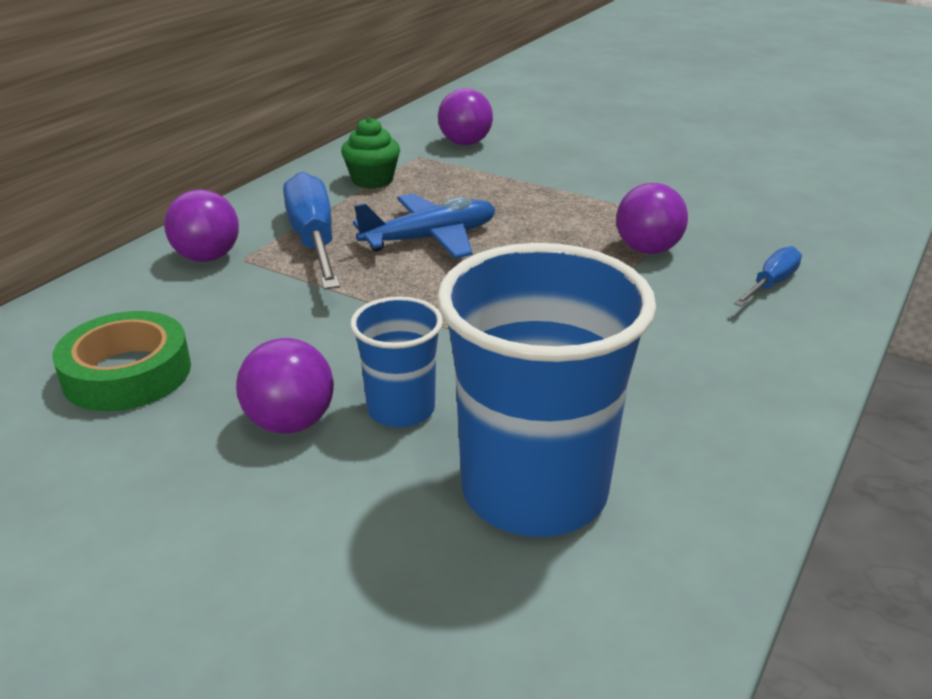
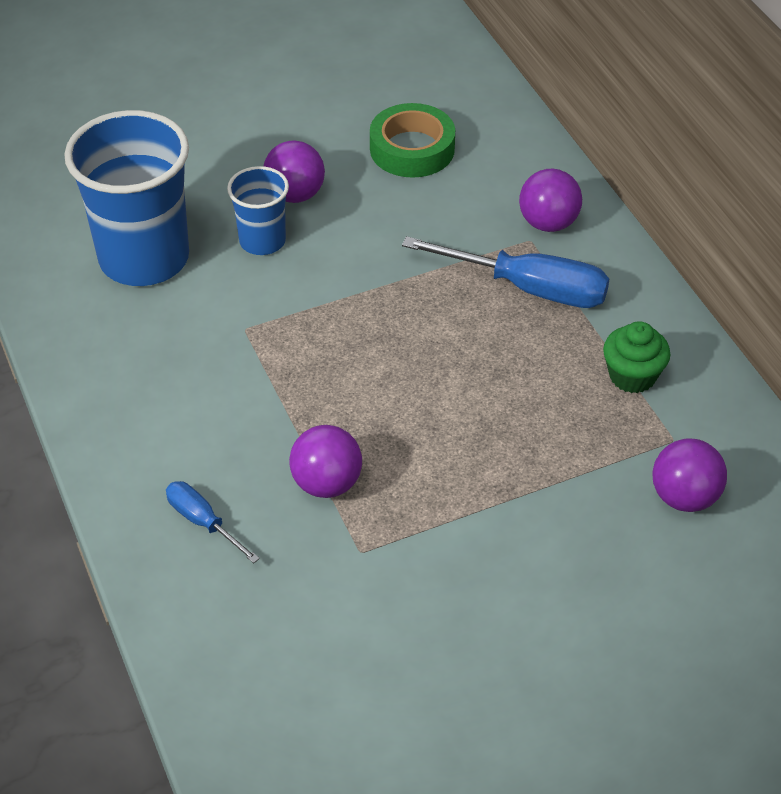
camera: 125 degrees right, 15 degrees up
(430, 239) = (471, 357): blue plane -> none
(771, 284) = (203, 522): blue screwdriver -> blue screwdriver turned 150 degrees clockwise

